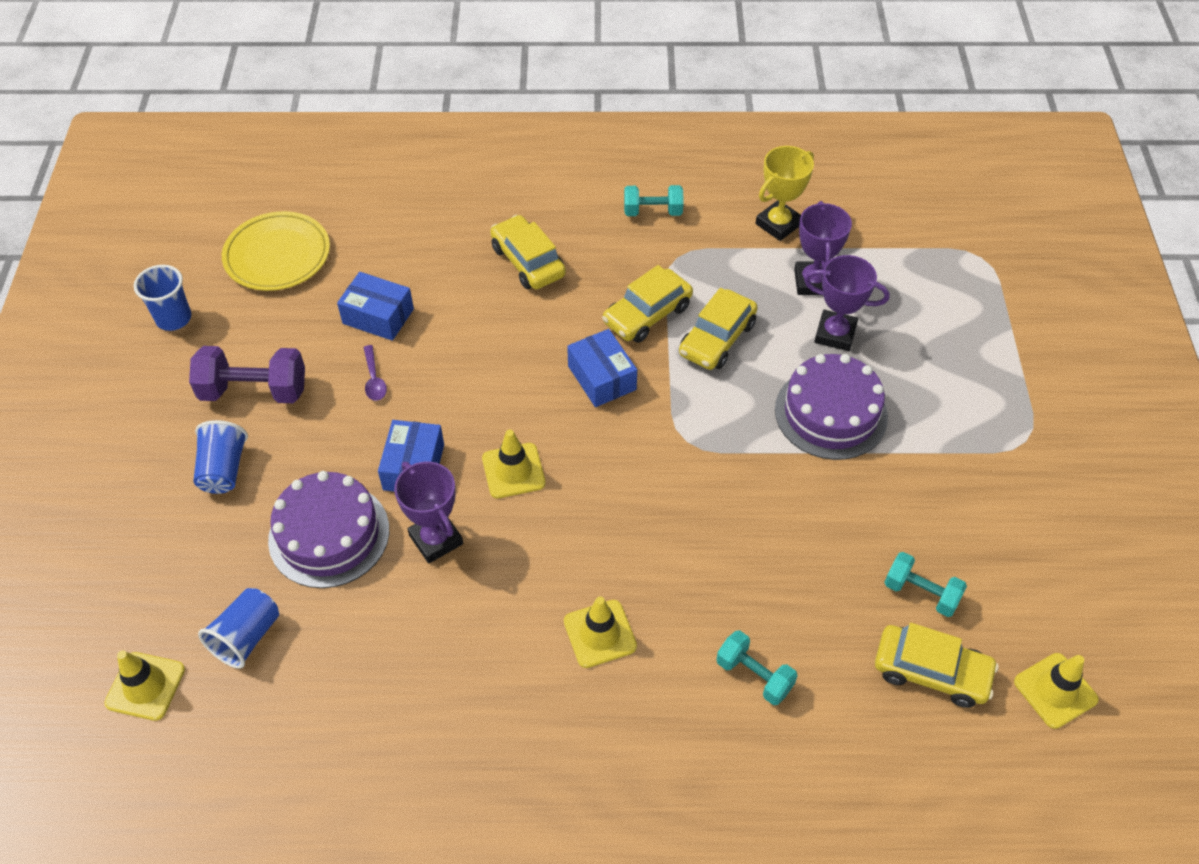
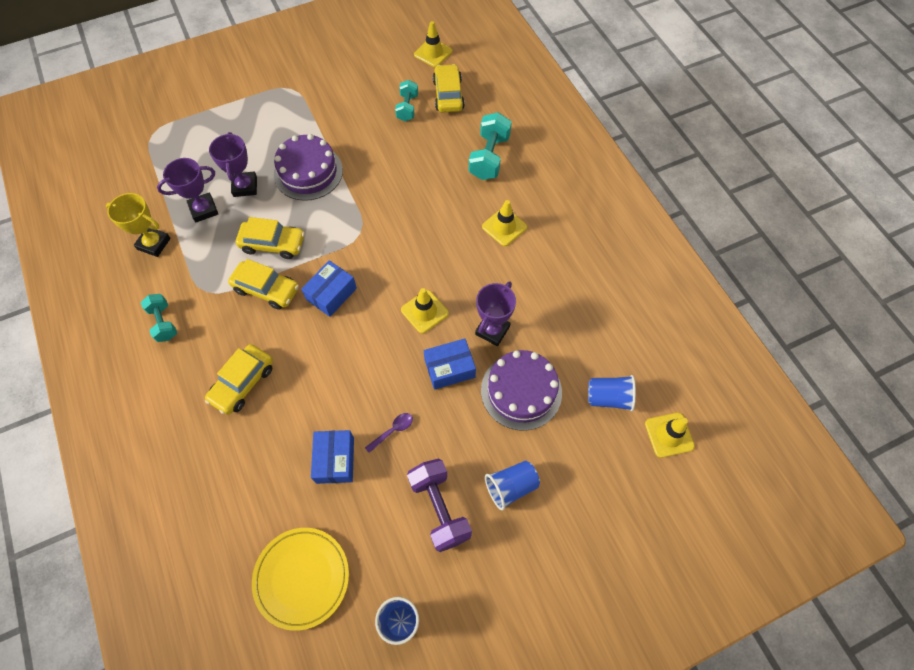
camera: 115 degrees left, 10 degrees up
(754, 675) = (489, 157): turquoise dumbbell -> turquoise dumbbell, size x1.57

